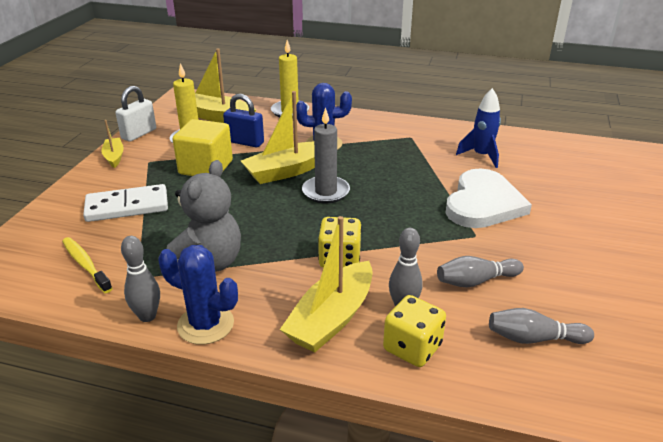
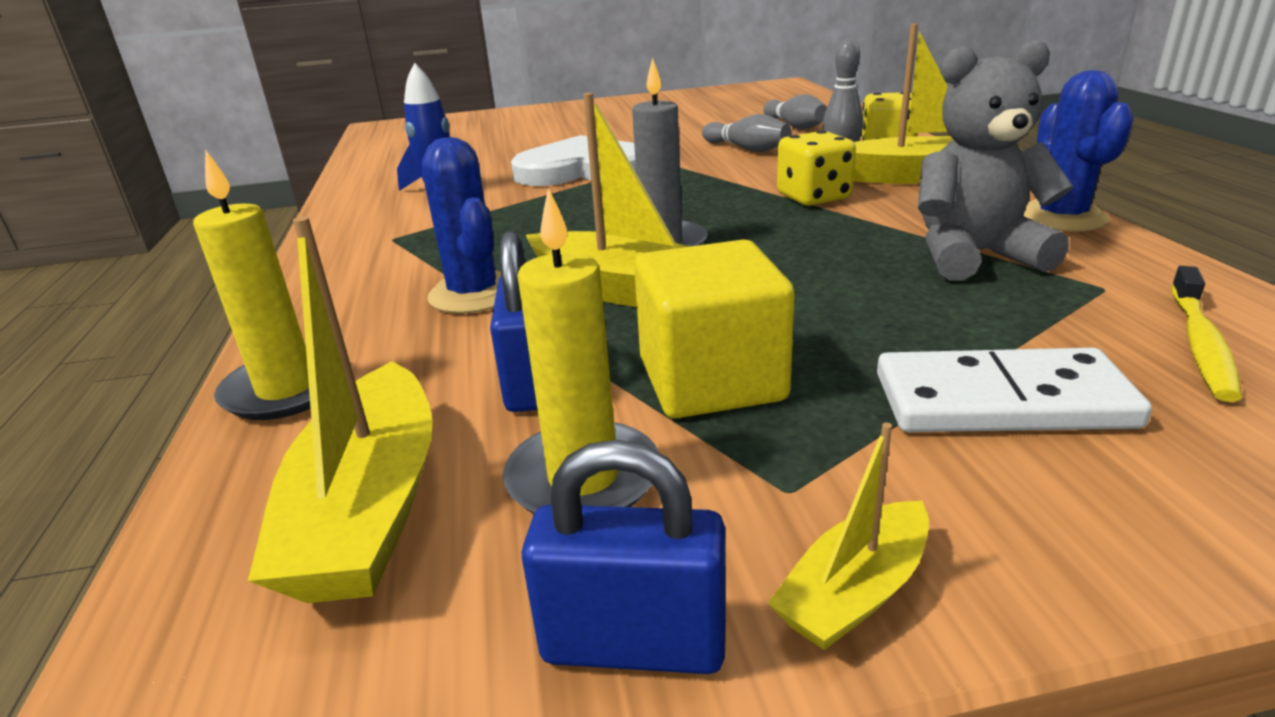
camera: 115 degrees left, 5 degrees down
(127, 206) = (1001, 401): white domino -> white domino turned 45 degrees counterclockwise
(139, 134) = (634, 645): white padlock -> blue padlock
(147, 316) = (1135, 249): grey bowling pin -> none

